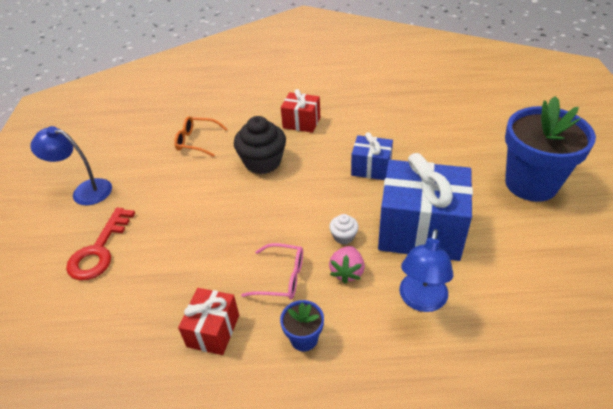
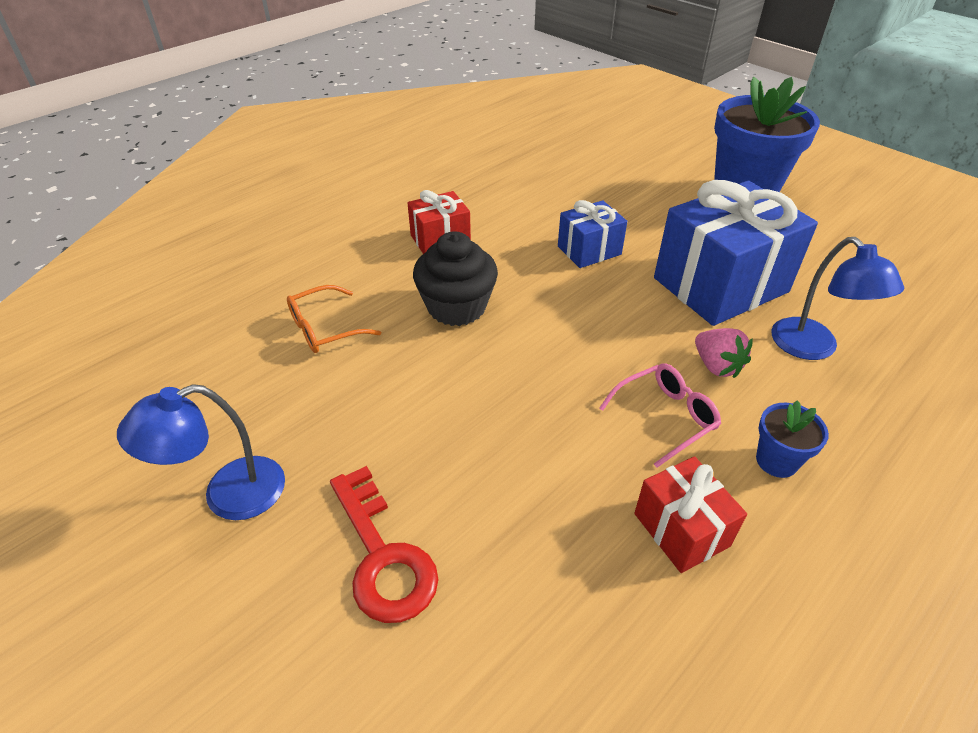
camera: 45 degrees left, 0 degrees up
(343, 236) = (662, 333): white cupcake -> none

